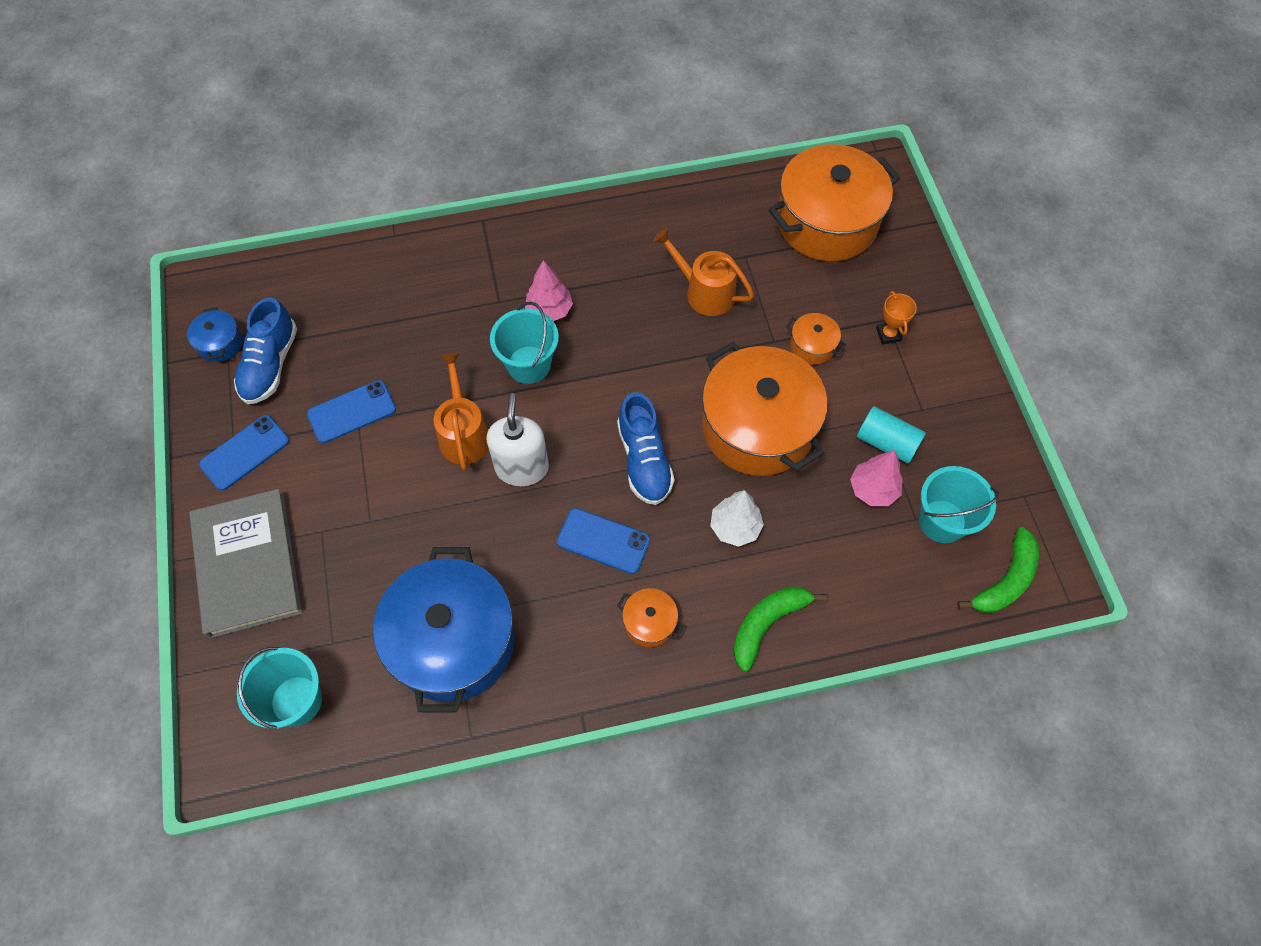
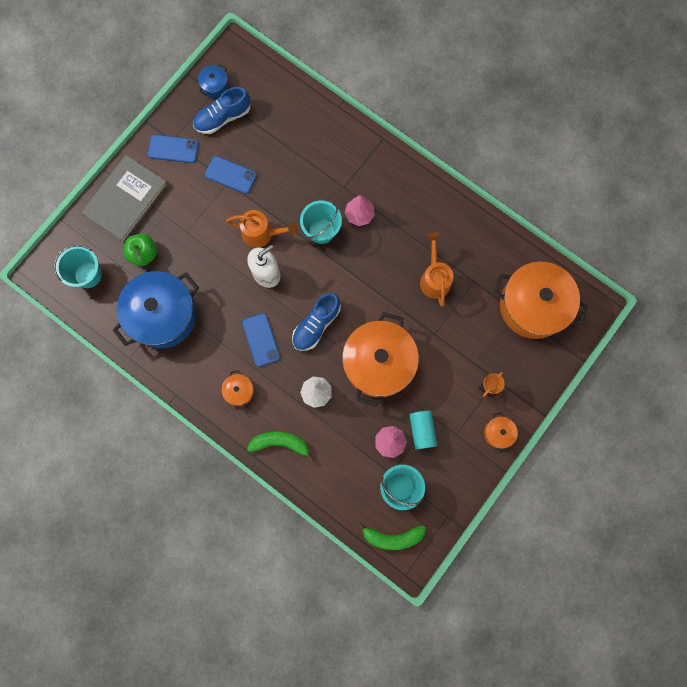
camera: 50 degrees right, 15 degrees up
(344, 600) = (144, 254): none -> green apple
(464, 434) = (261, 233): orange watering can -> orange watering can turned 60 degrees clockwise
(812, 346) = (448, 355): orange pot -> orange pot (498, 433)

